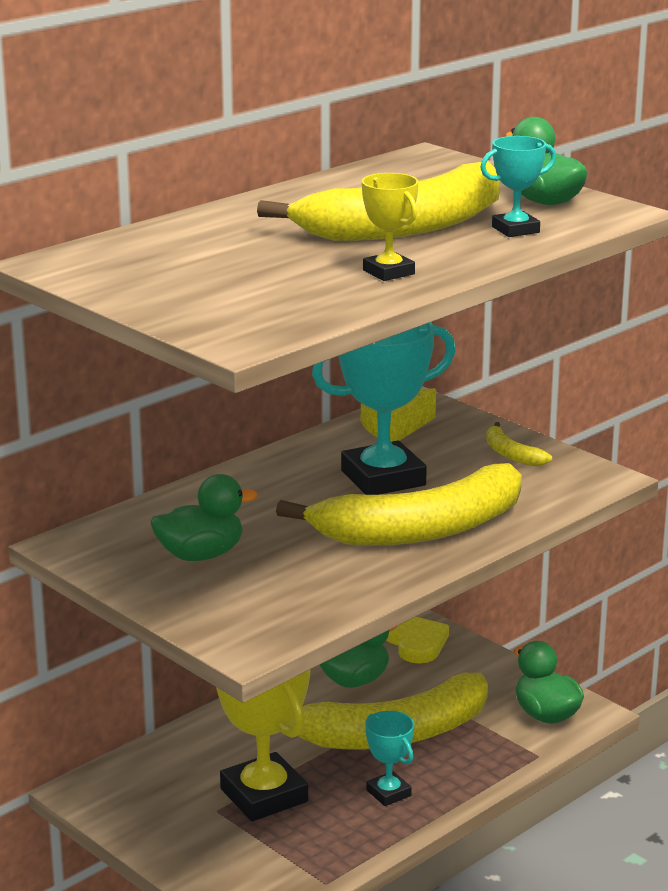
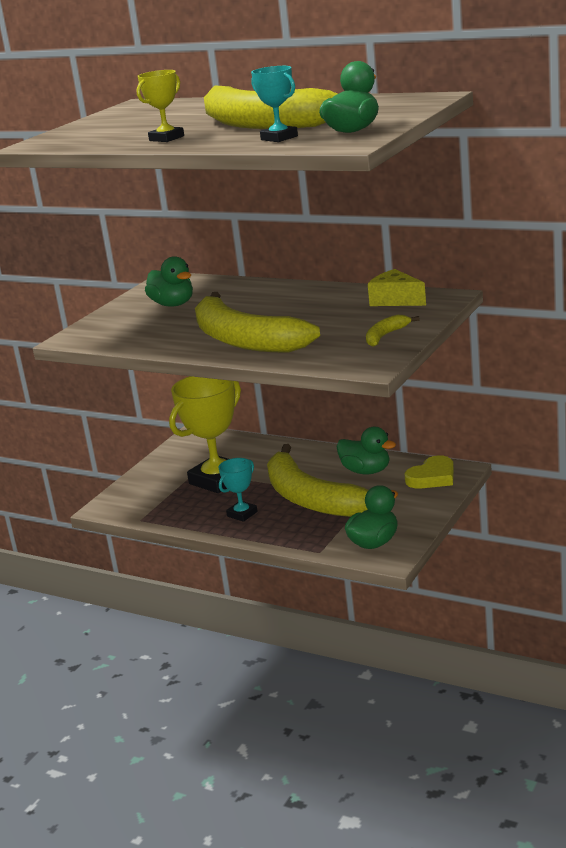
camera: 75 degrees right, 0 degrees up
(383, 478) = (312, 315): turquoise trophy -> none

